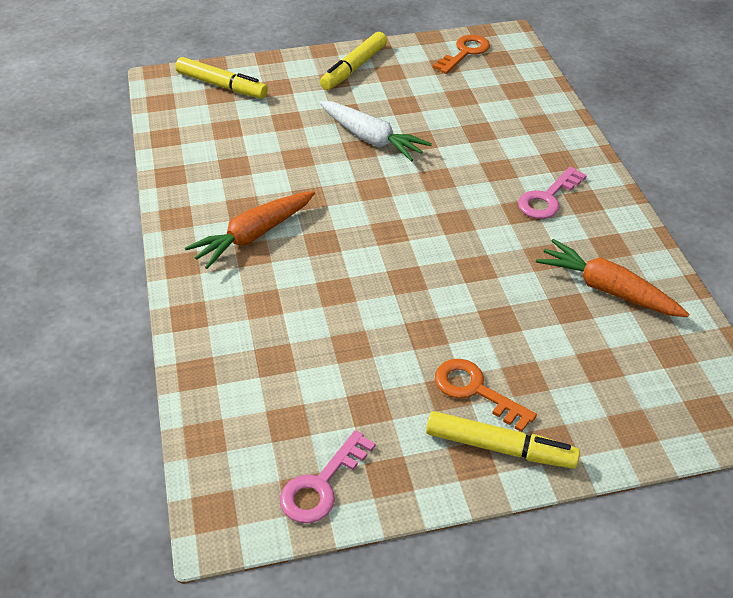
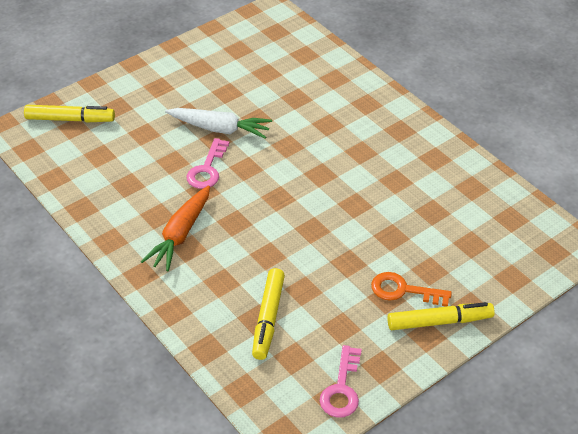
camera: 25 degrees left, 0 degrees up
(354, 68) = (168, 72): yellow marker -> yellow marker (268, 318)
(465, 53) = (247, 34): orange key -> none
(548, 198) = (374, 136): pink key -> pink key (207, 169)
(607, 289) = (449, 190): orange carrot -> none

